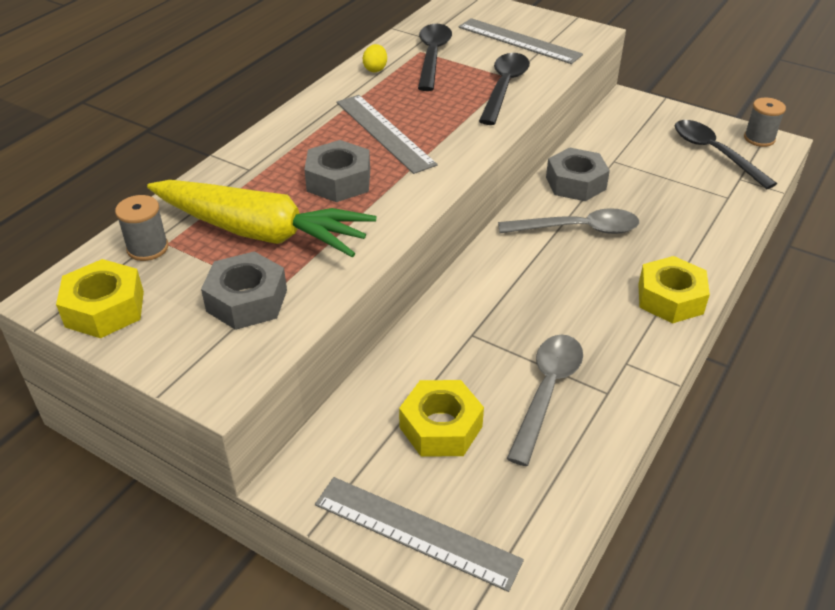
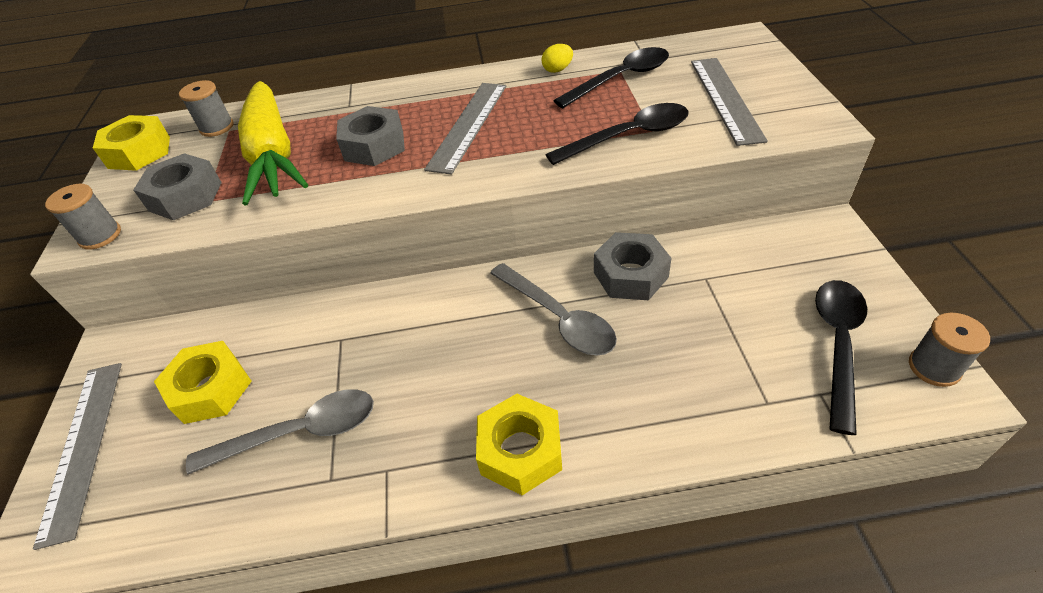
camera: 55 degrees right, 5 degrees up
(230, 370) = (100, 236): none -> grey spool

